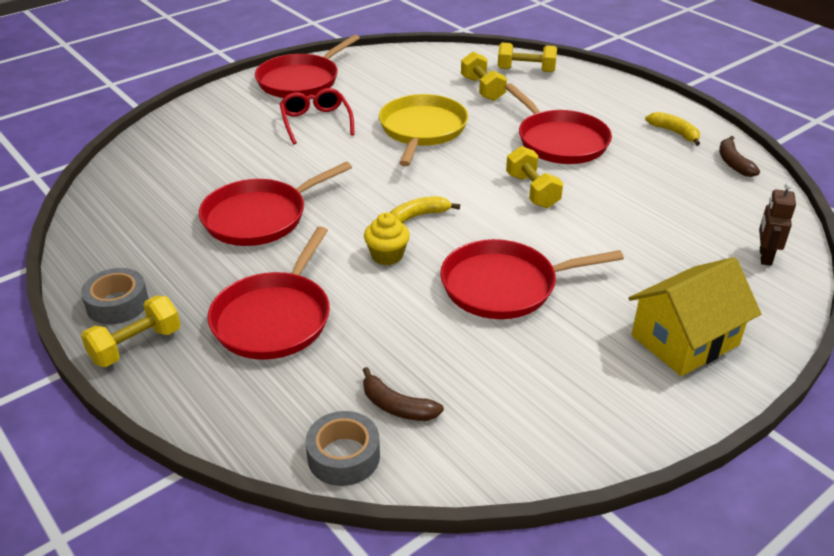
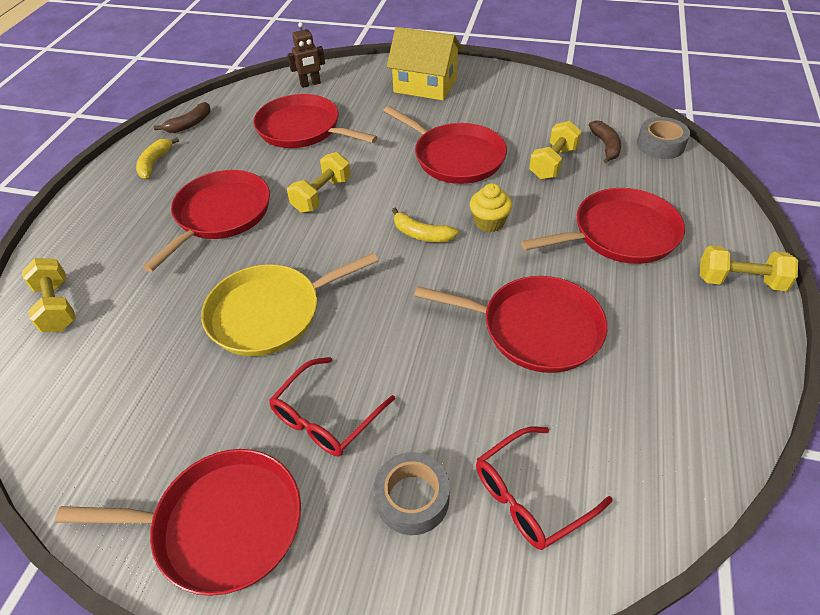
camera: 125 degrees left, 10 degrees up
(117, 304) = (733, 329): grey tape -> grey tape (412, 498)
(175, 159) = (531, 495): none -> red glasses
(482, 89) = (133, 318): yellow dumbbell -> yellow dumbbell (553, 163)
(660, 218) = (303, 129): none -> red pan

